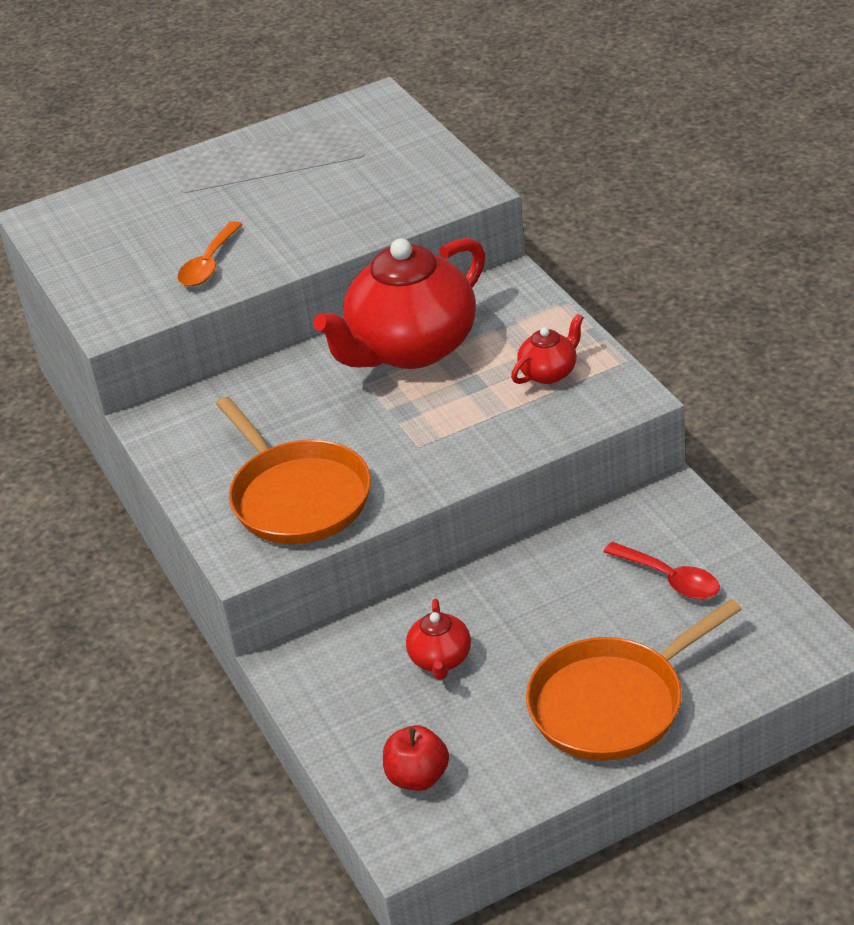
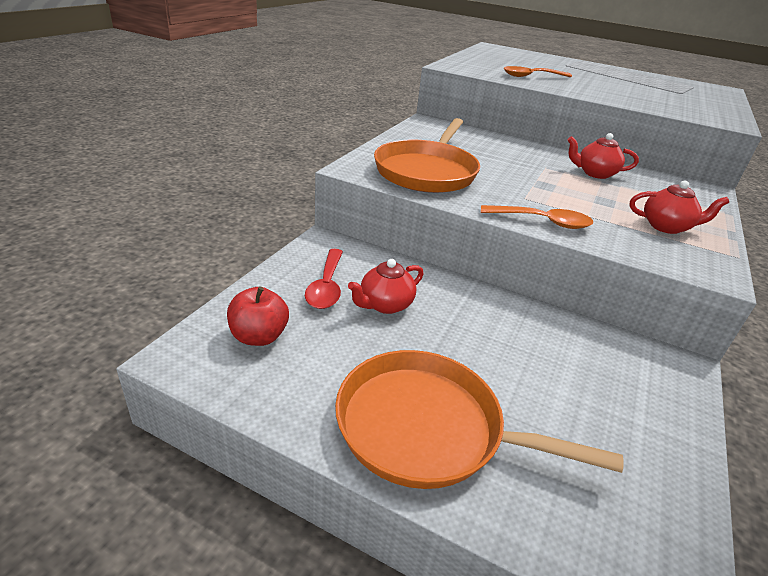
camera: 45 degrees right, 5 degrees down
(411, 348) = (595, 173): red teapot -> red teapot, size x0.43
(473, 462) = (543, 222): none -> orange spoon
(670, 579) = (600, 405): red spoon -> red spoon (326, 286)

